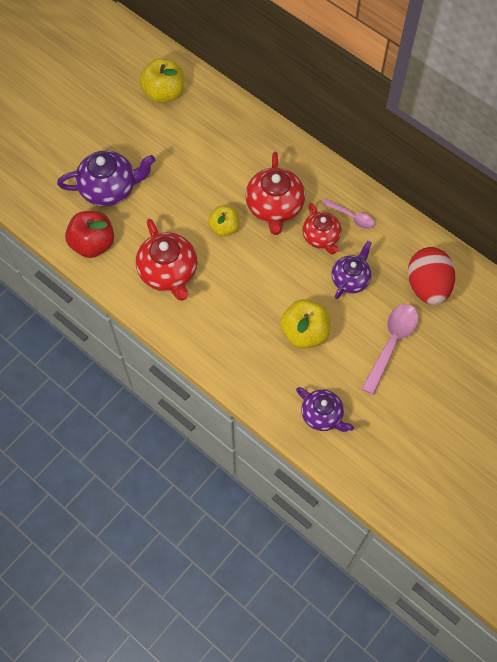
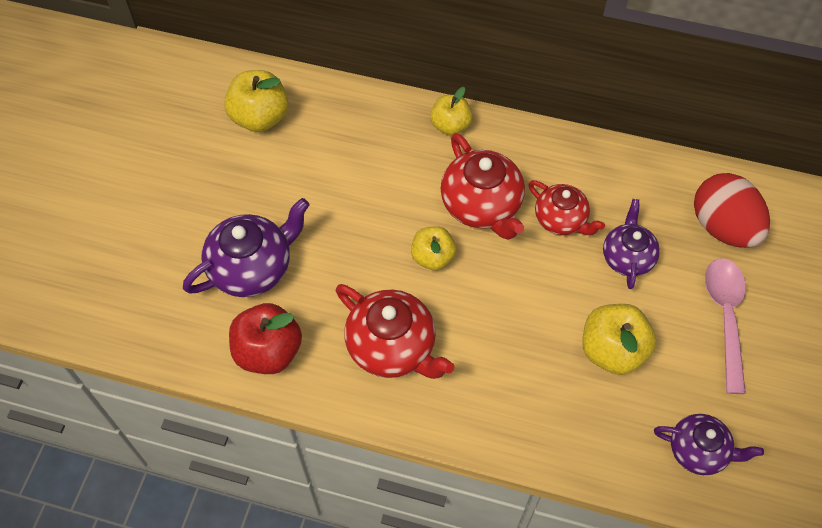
camera: 25 degrees left, 5 degrees down
(284, 146) = (450, 125): none -> yellow apple
(351, 217) = (582, 179): pink spoon -> none

